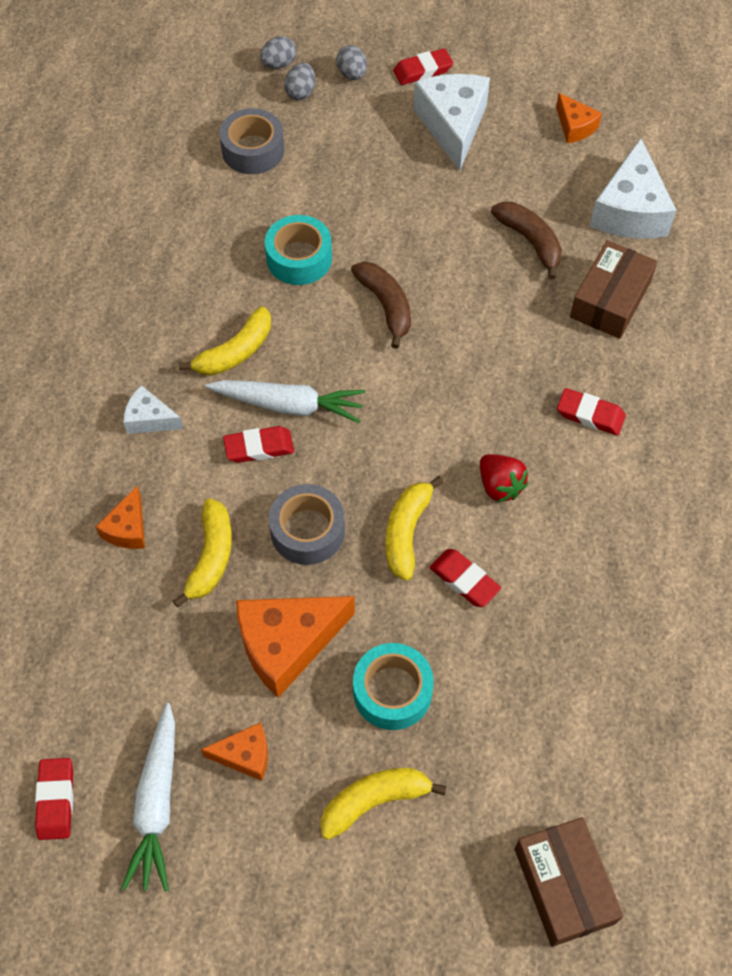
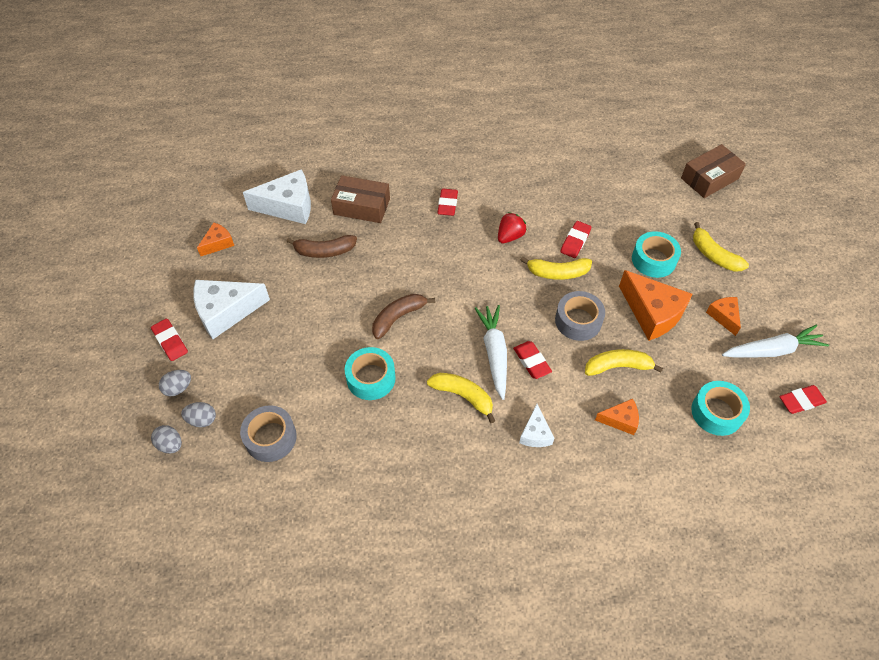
camera: 105 degrees left, 5 degrees down
(88, 663) = (716, 412): none -> turquoise tape
(530, 241) = (324, 251): brown banana -> brown banana turned 135 degrees counterclockwise

